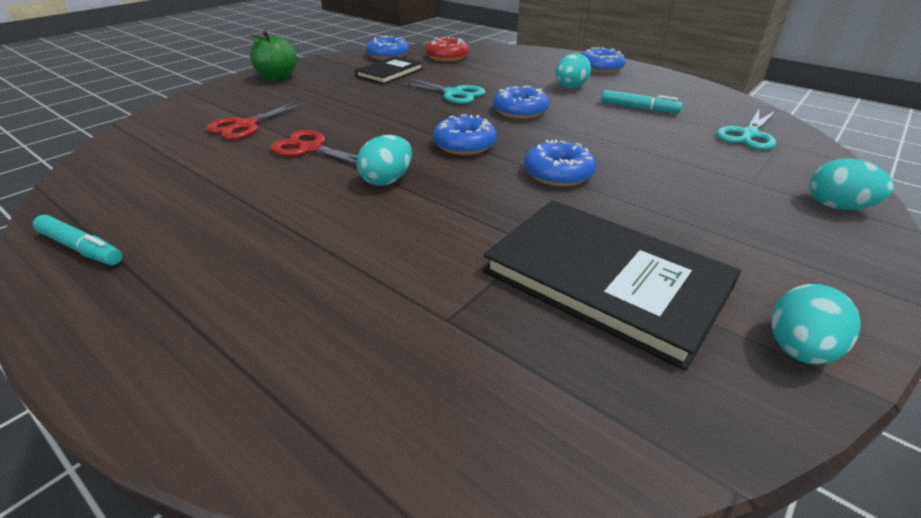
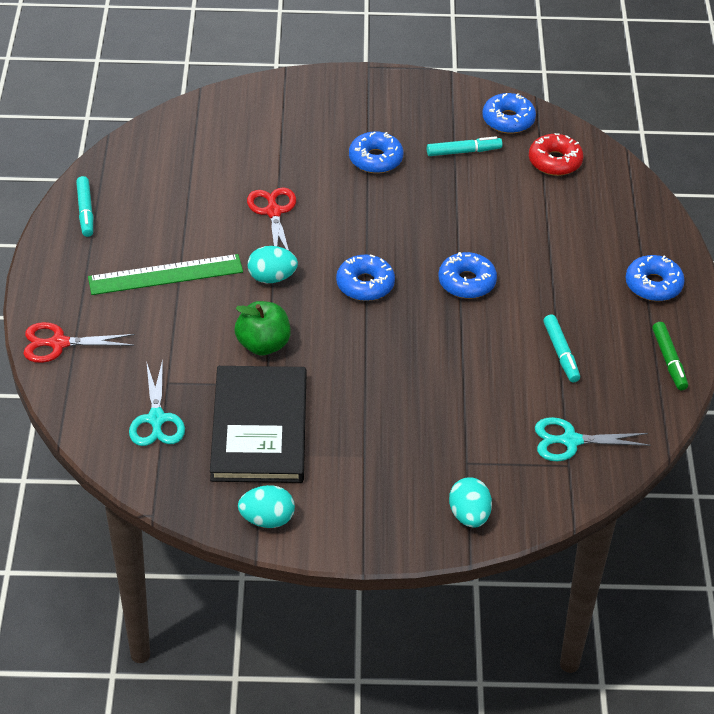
camera: 50 degrees right, 10 degrees up
(245, 126) = (269, 153): red scissors -> red scissors (58, 343)
(276, 237) = (165, 275): none -> green ruler
(277, 77) = (370, 95): green apple -> green apple (263, 344)
(389, 72) = (463, 152): black book -> turquoise marker
(453, 94) = (460, 222): turquoise scissors -> turquoise scissors (156, 419)
(558, 173) = (370, 355): blue donut -> blue donut (375, 159)
(570, 87) = (566, 287): turquoise egg -> none
(681, 84) = (669, 360): none -> green marker

